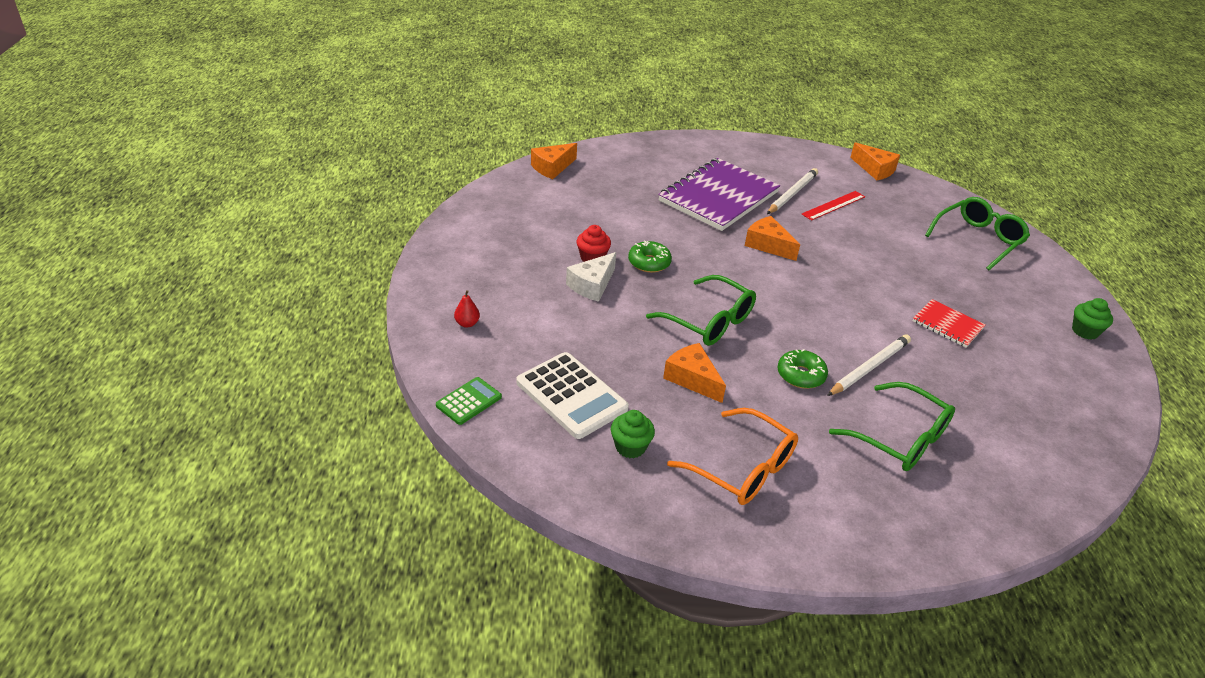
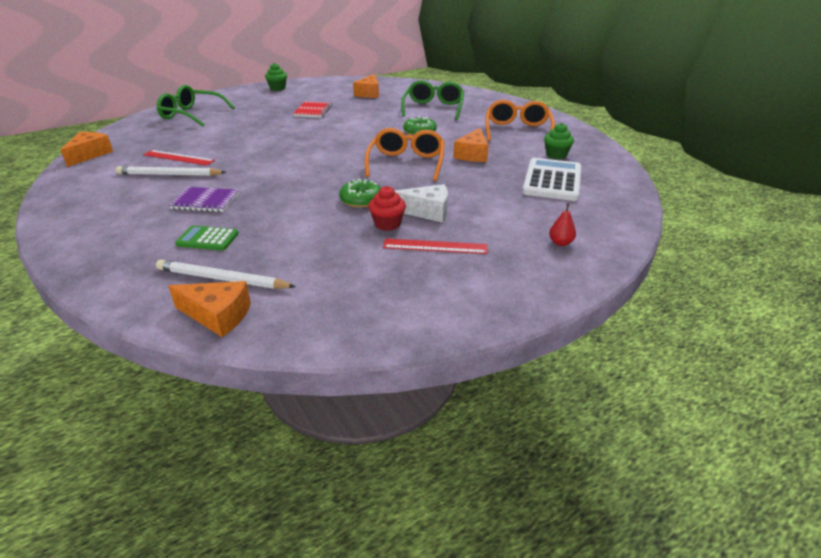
camera: 120 degrees left, 5 degrees down
(469, 401) = (623, 208): green calculator -> green calculator (207, 239)
(535, 264) = (435, 246): none -> red ruler
(708, 321) = (406, 163): green glasses -> orange glasses
(718, 197) = (205, 201): purple notebook -> purple notebook, size x0.48
(768, 245) = (275, 166): orange cheese -> orange cheese (369, 93)
(869, 368) = (385, 120): white pencil -> white pencil (223, 279)

